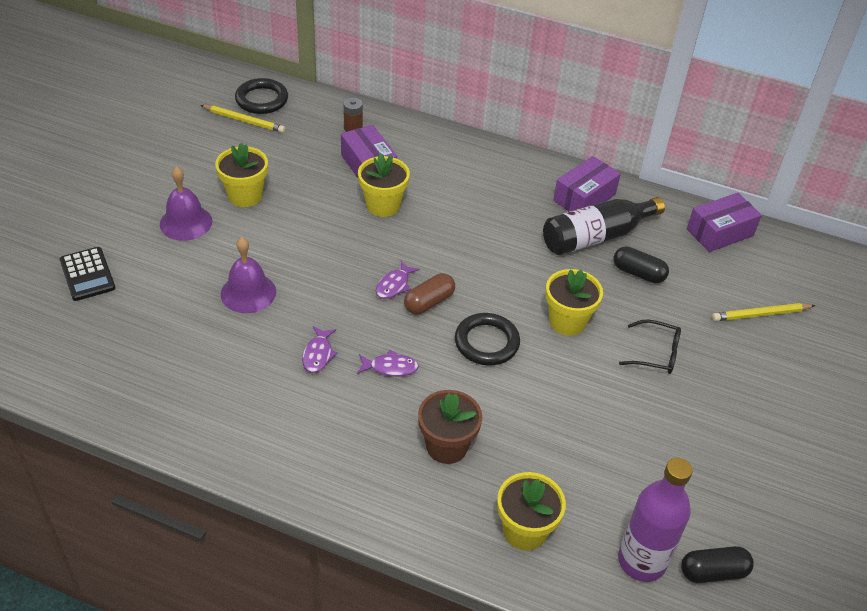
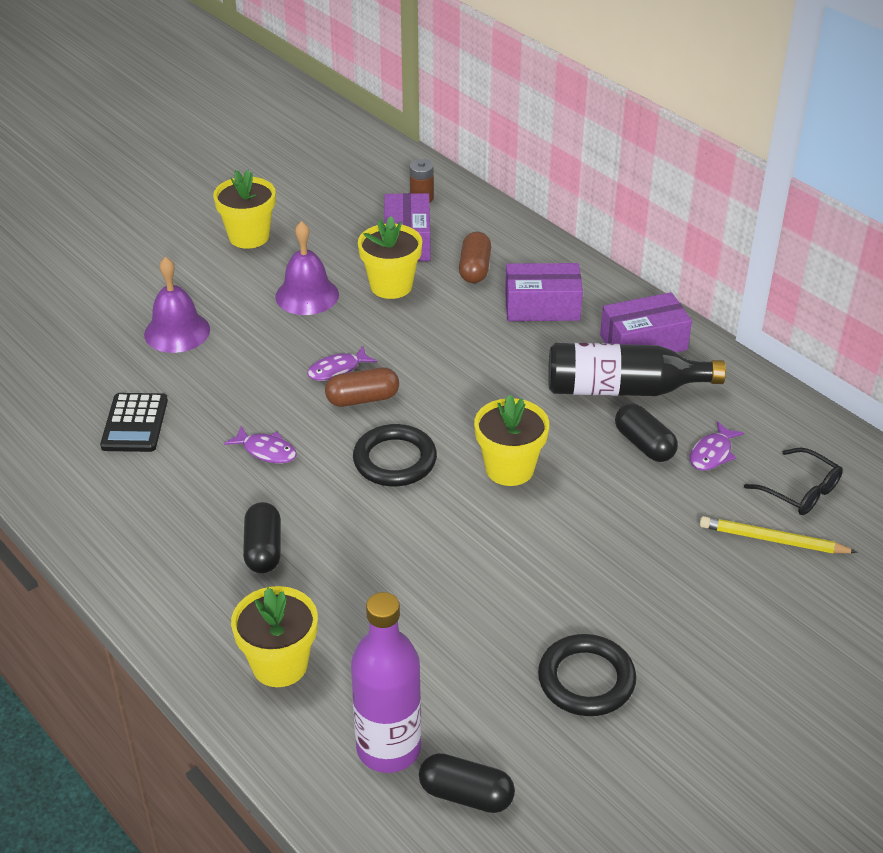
camera: 30 degrees right, 5 degrees down
(87, 274) = (35, 269): black calculator -> black calculator (134, 423)
(186, 222) = (168, 246): purple bell -> purple bell (307, 295)
(244, 120) = (307, 162): yellow pencil -> none
(262, 100) = (343, 146): black ring -> black ring (586, 680)
(318, 354) = (200, 413): purple fish -> purple fish (712, 454)
(432, 174) = (475, 269): none -> brown capsule
(446, 446) = (263, 549): brown flower pot -> black capsule
(656, 353) = (593, 538): black glasses -> black glasses (800, 491)
(720, 232) = (795, 431): purple box -> purple box (542, 306)

